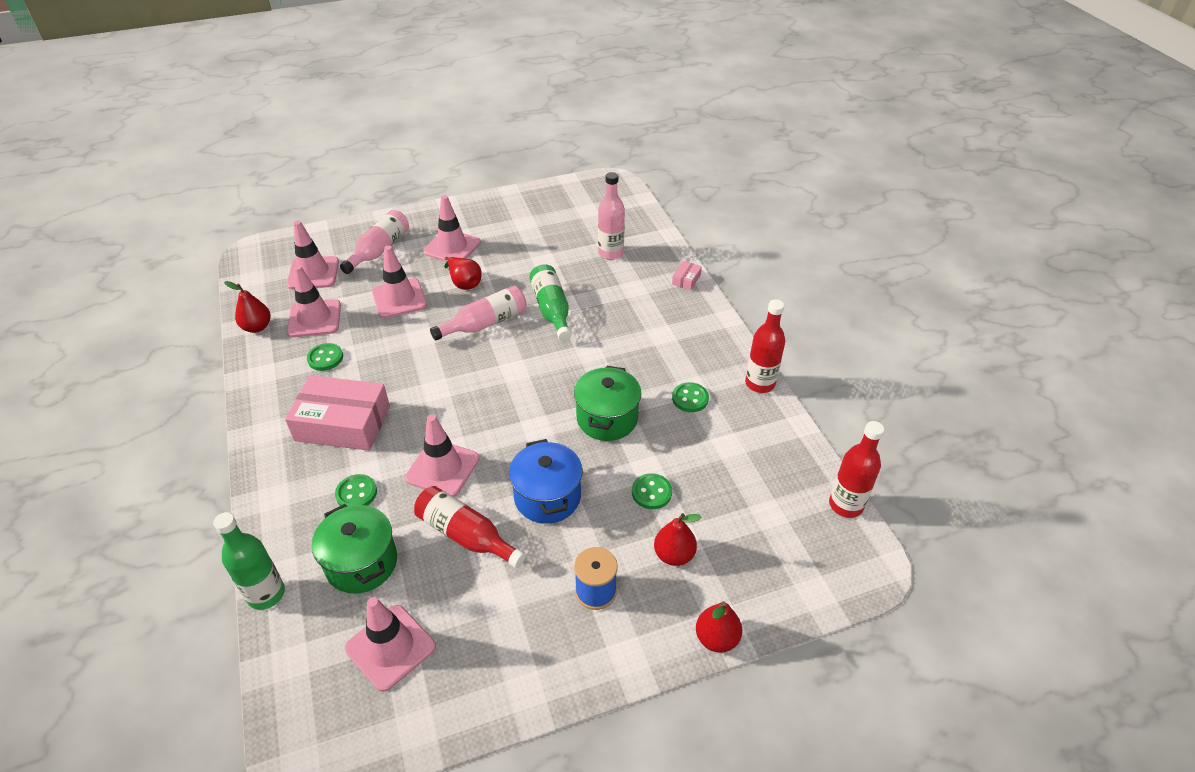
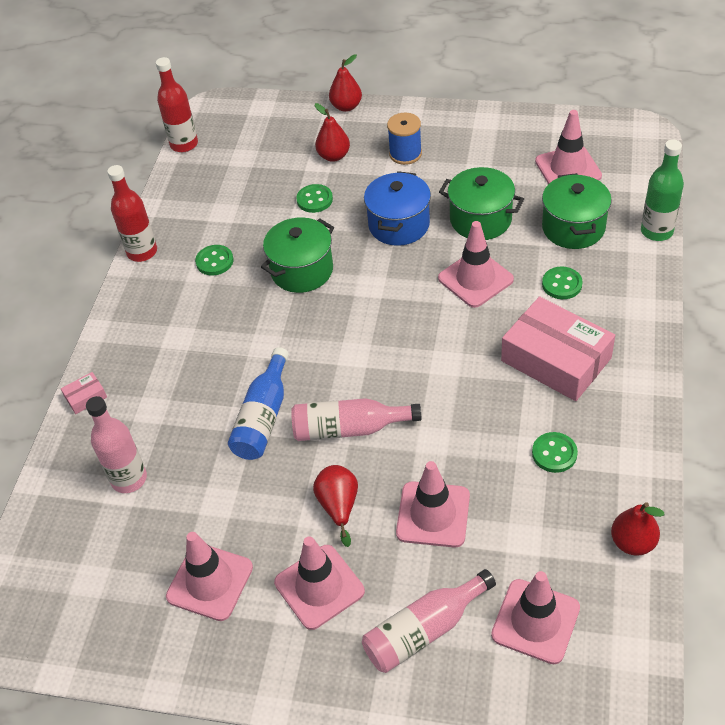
camera: 145 degrees left, 5 degrees up
(314, 318) = (553, 526): pink traffic cone -> pink traffic cone (210, 582)
(466, 535) = (480, 219): red bottle -> green pot
(552, 309) = (263, 417): green bottle -> blue bottle

